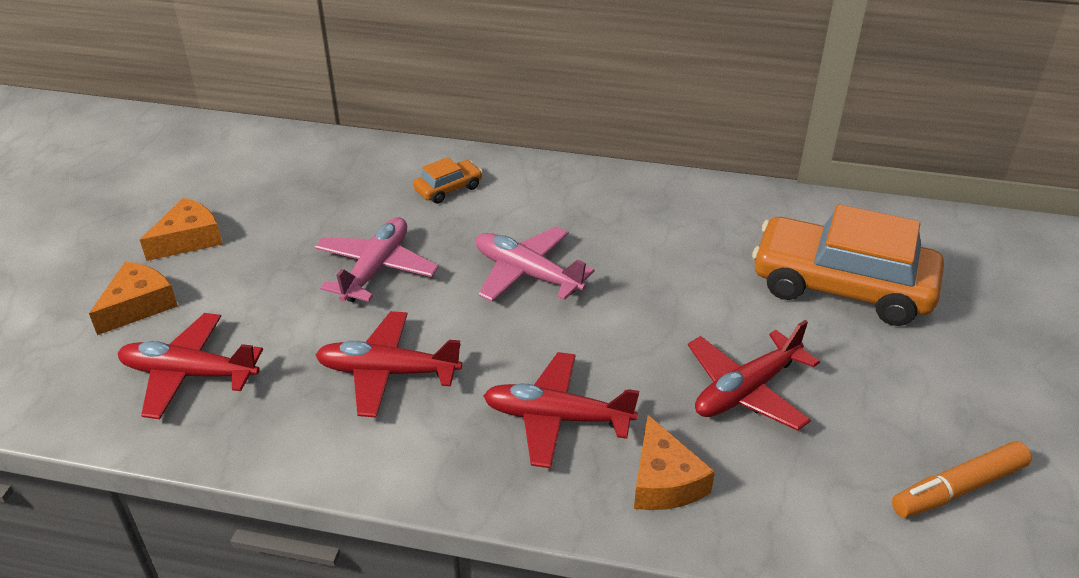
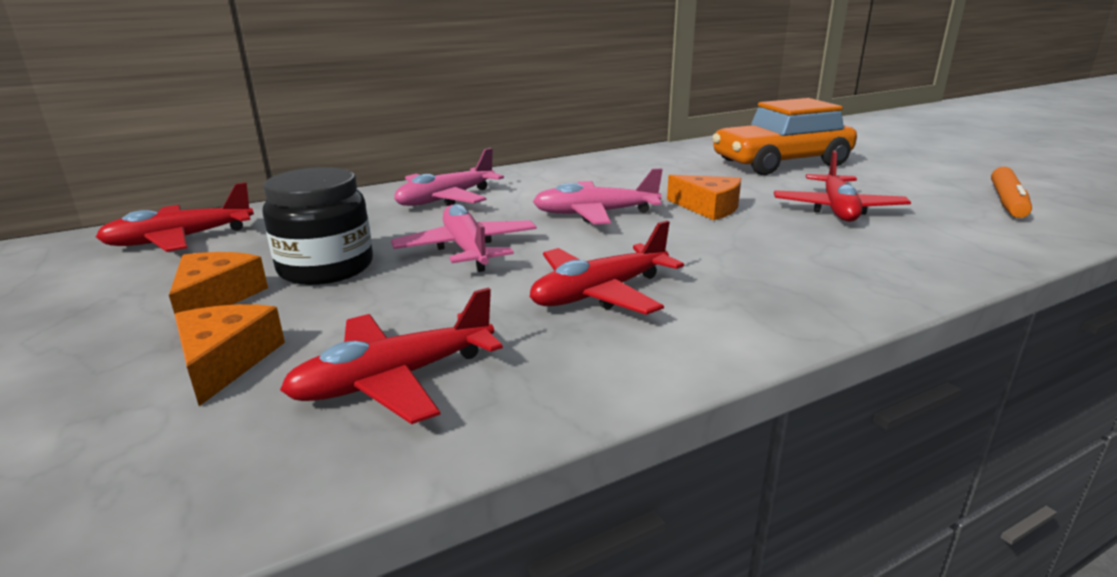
camera: 40 degrees left, 15 degrees down
(273, 240) = (326, 268): none -> black jar
(448, 189) = (446, 199): orange car -> pink plane
(557, 418) = (772, 262): red plane -> red plane (180, 239)
(664, 481) = (898, 259): orange cheese -> orange cheese (708, 208)

